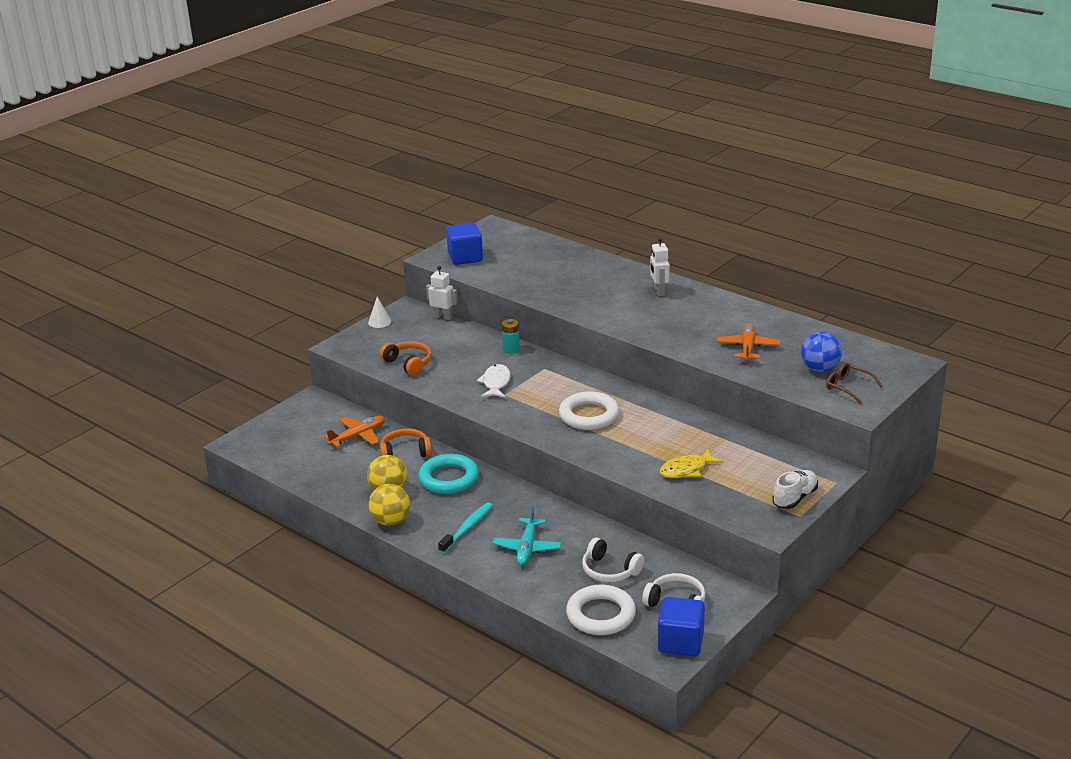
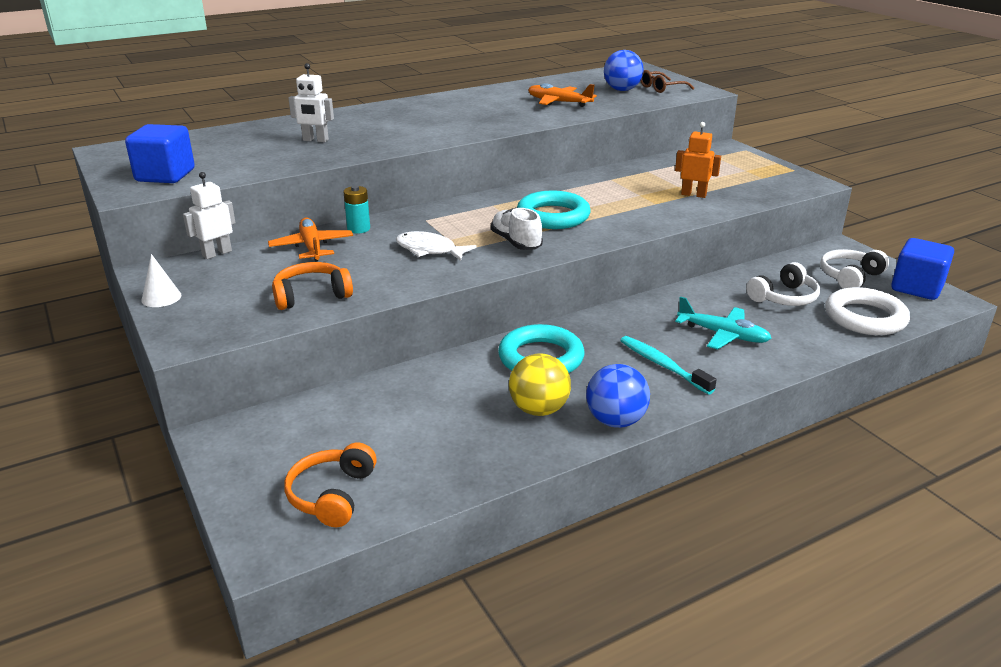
camera: 70 degrees left, 0 degrees up
(358, 436) = (371, 411): orange plane -> orange plane (312, 247)
(391, 521) = (615, 421): yellow ball -> blue ball
(405, 452) = (451, 379): orange headphones -> orange headphones (332, 495)
(589, 415) = (553, 216): white ring -> turquoise ring
(659, 291) = (403, 111): white robot -> white robot (315, 140)
(686, 470) = (693, 194): yellow fish -> orange robot
(795, 498) = (764, 166): white shoe -> white shoe (516, 242)

